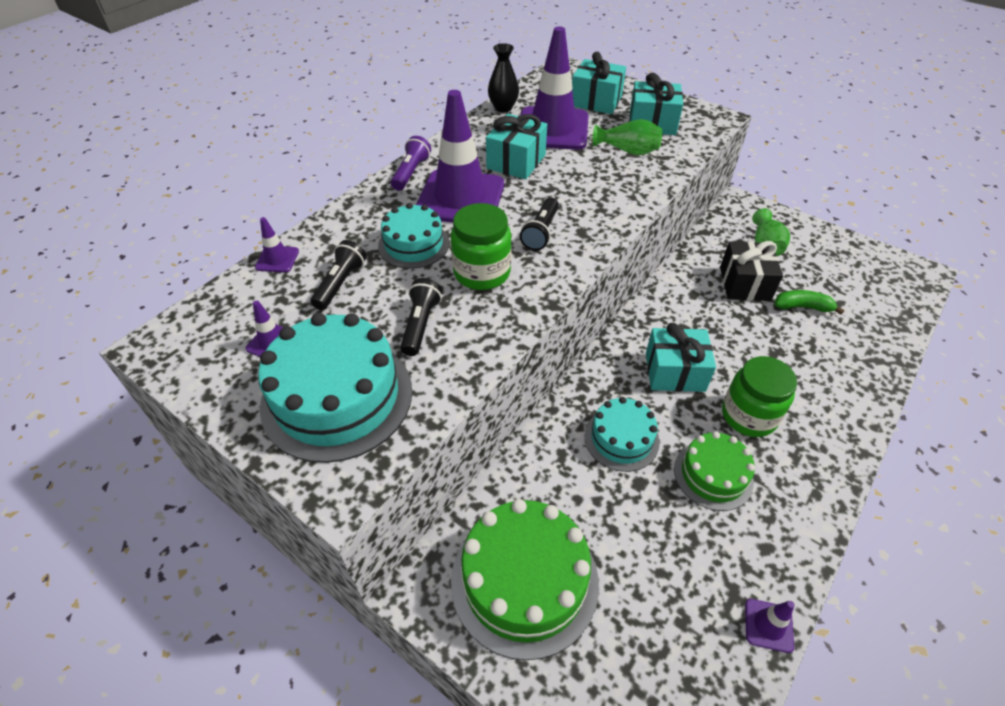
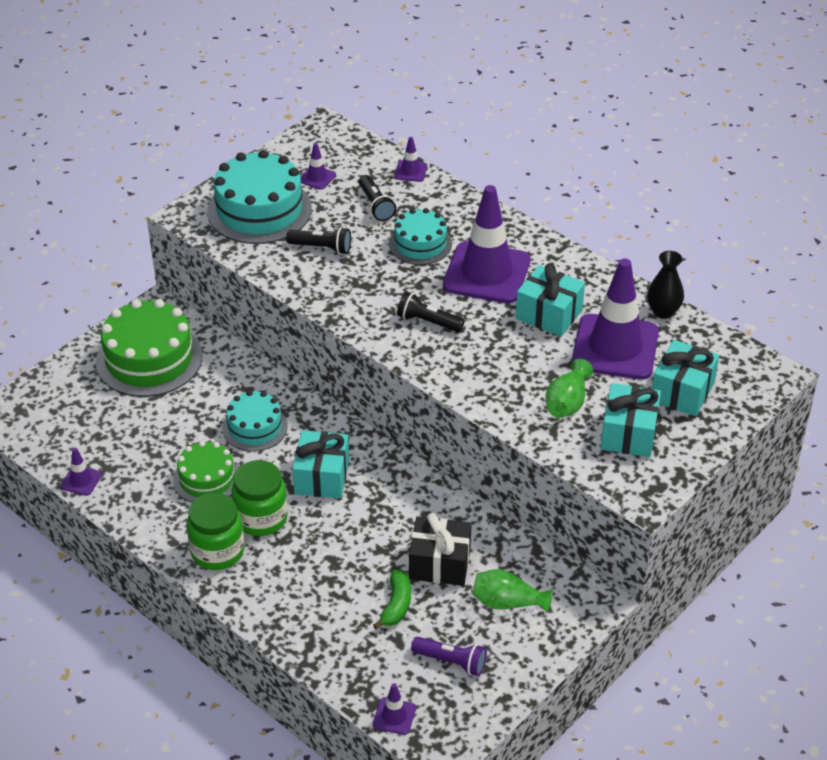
camera: 95 degrees right, 5 degrees down
(340, 283) = (376, 206): black flashlight -> black flashlight turned 45 degrees clockwise
(411, 172) = (532, 242): purple flashlight -> purple flashlight (451, 661)
(482, 273) = (377, 282): green jar -> green jar (217, 551)
(912, 300) = (394, 716): none -> purple traffic cone

